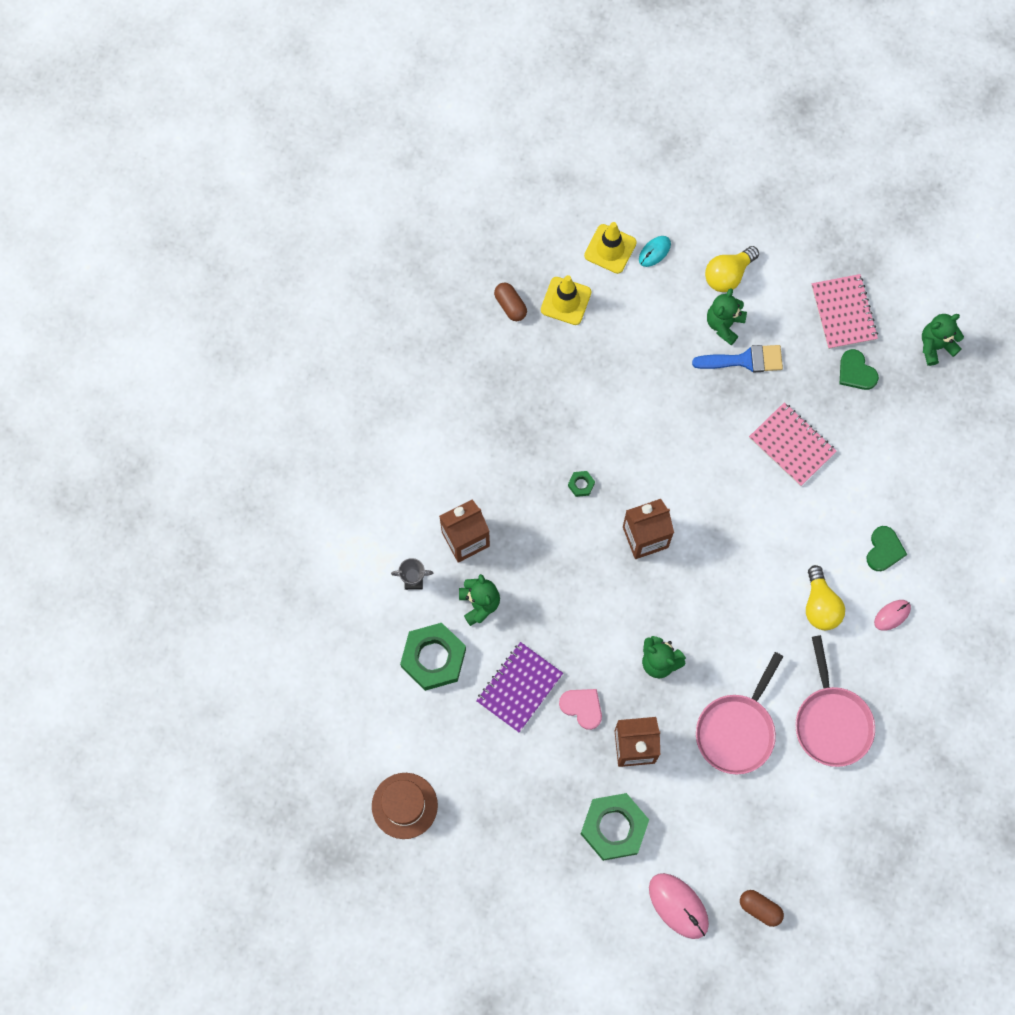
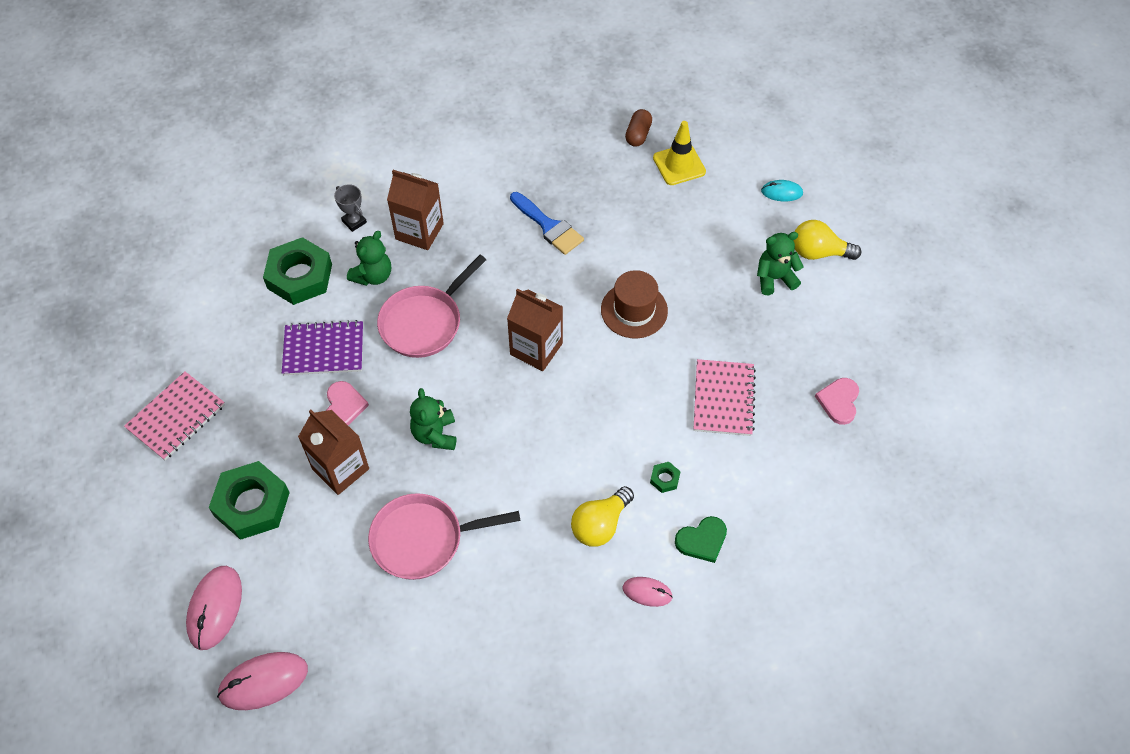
camera: 50 degrees right, 15 degrees down
(404, 805) = (154, 340): brown hat -> brown hat (634, 310)
(581, 484) = (538, 275): green nut -> green nut (665, 479)
(610, 249) = (751, 164): yellow traffic cone -> none
(744, 360) = (760, 313): blue brush -> blue brush (548, 226)
(760, 908) = (263, 682): brown capsule -> pink mouse
(831, 722) = (498, 614): pink pan -> pink pan (424, 322)
(843, 312) = (879, 355): pink notebook -> pink notebook (176, 417)
(856, 372) = (839, 401): green heart -> pink heart
(935, 346) = (930, 446): green teddy bear -> none

